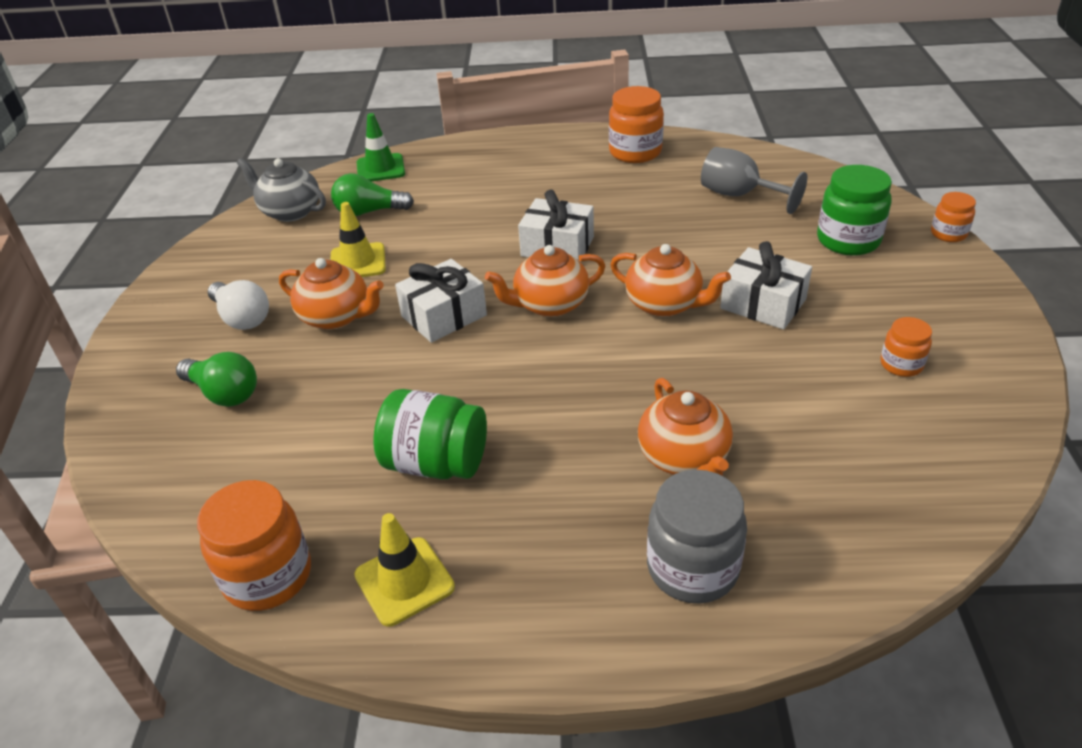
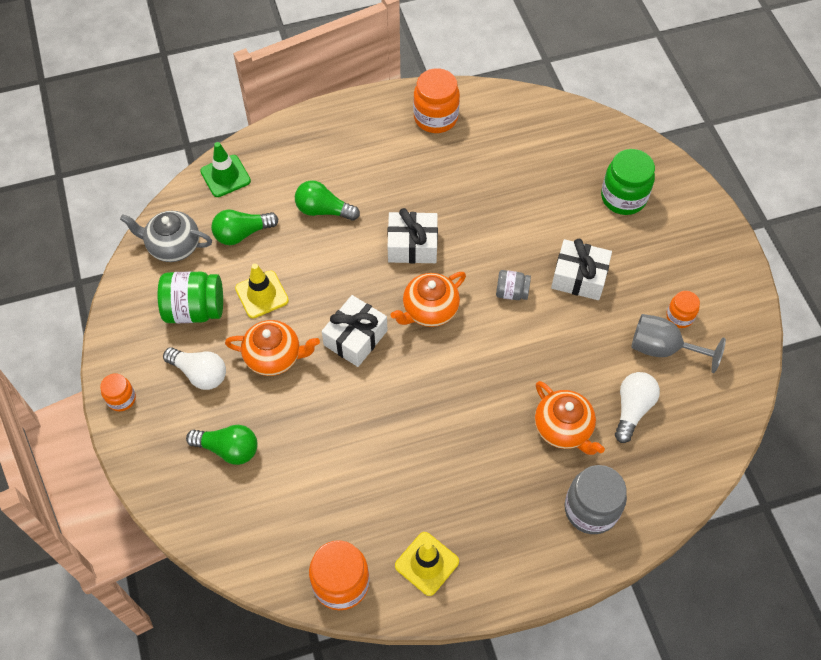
camera: 20 degrees left, 20 degrees up
(436, 463) = (407, 472): green jar -> green jar (195, 309)
(469, 205) = (323, 210): none -> green light bulb
(665, 304) = (511, 292): orange teapot -> grey jar
(739, 195) = (533, 159): grey goblet -> grey goblet (663, 349)
(799, 455) = (632, 409): none -> white light bulb
(948, 234) = (691, 177): orange jar -> orange jar (121, 399)

